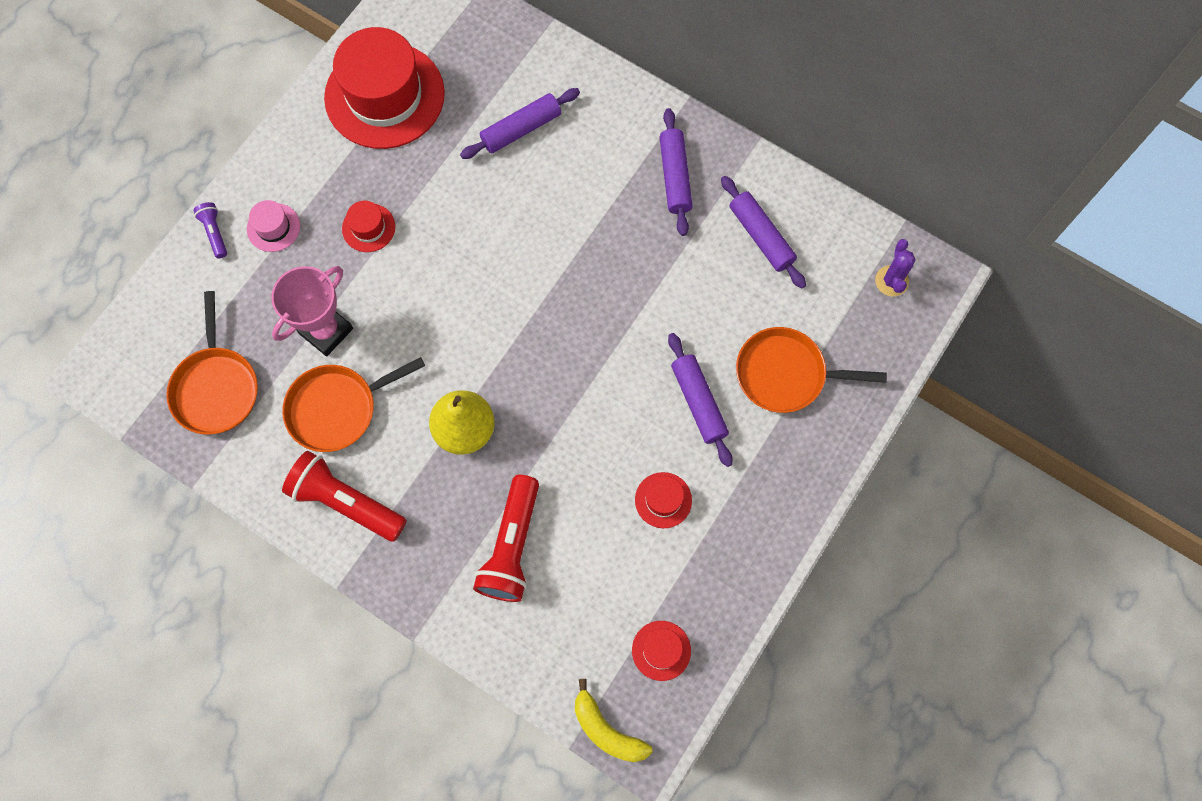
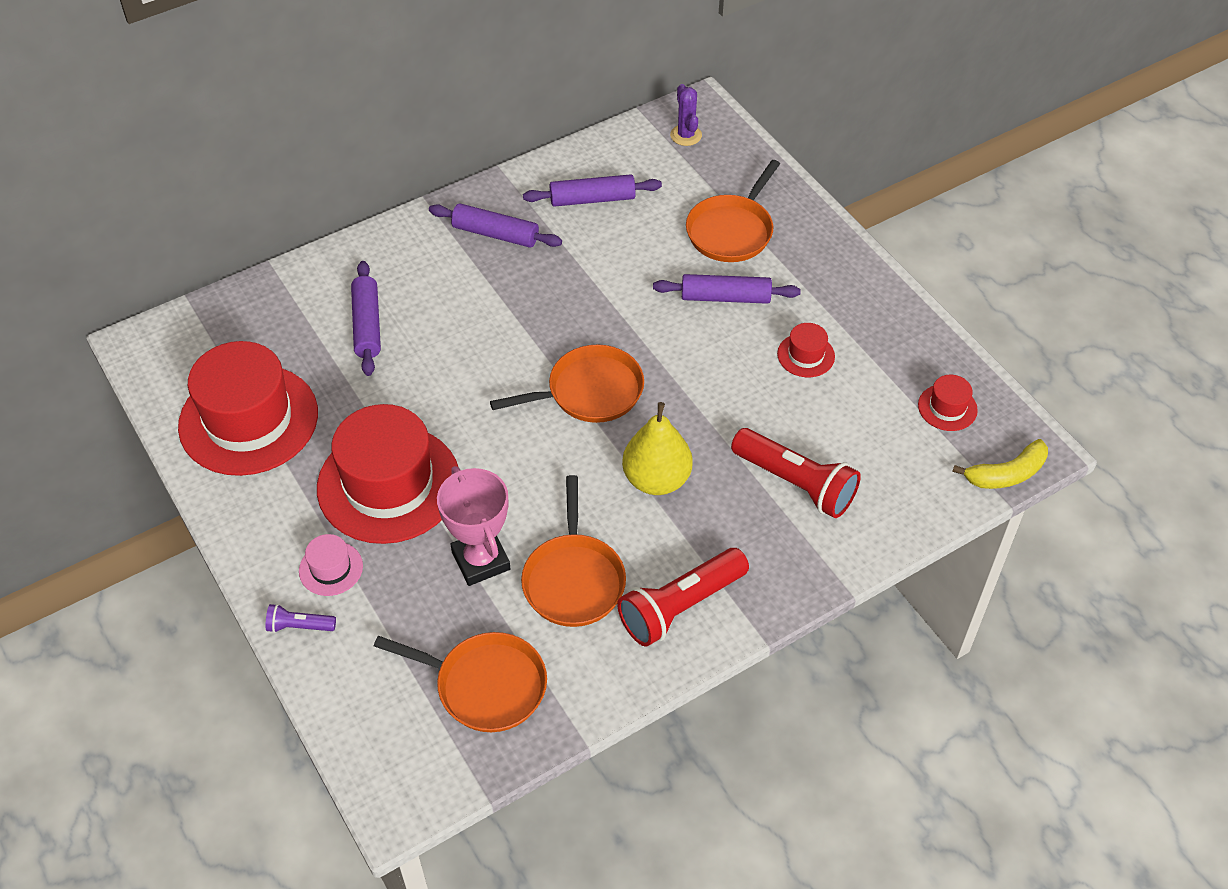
camera: 65 degrees left, 20 degrees down
(368, 228) = (388, 484): red hat -> red hat, size x2.33
(533, 335) = (589, 392): none -> orange pan
(891, 281) = (686, 135): purple cactus -> purple cactus turned 45 degrees clockwise

